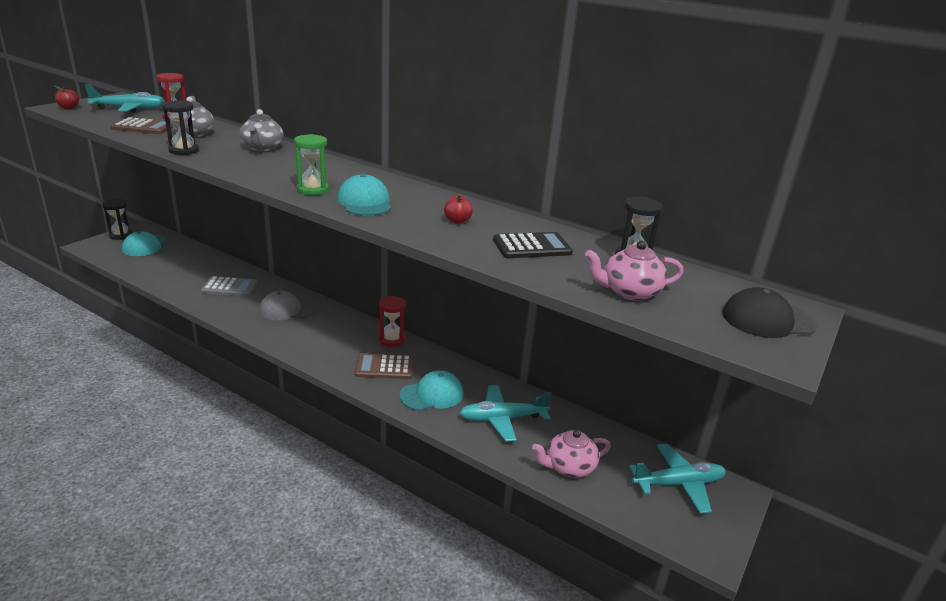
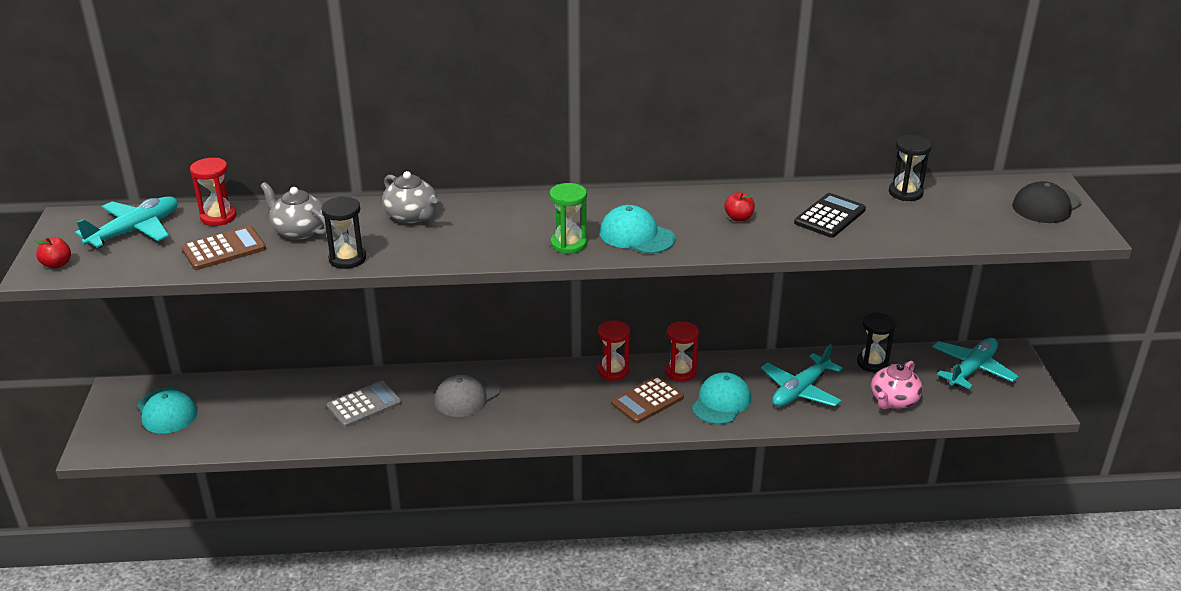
camera: 35 degrees left, 5 degrees up
(121, 235) = (108, 414): black hourglass -> black hourglass (872, 363)
(434, 362) = (680, 372): none -> red hourglass
(629, 292) = (948, 225): pink teapot -> none

